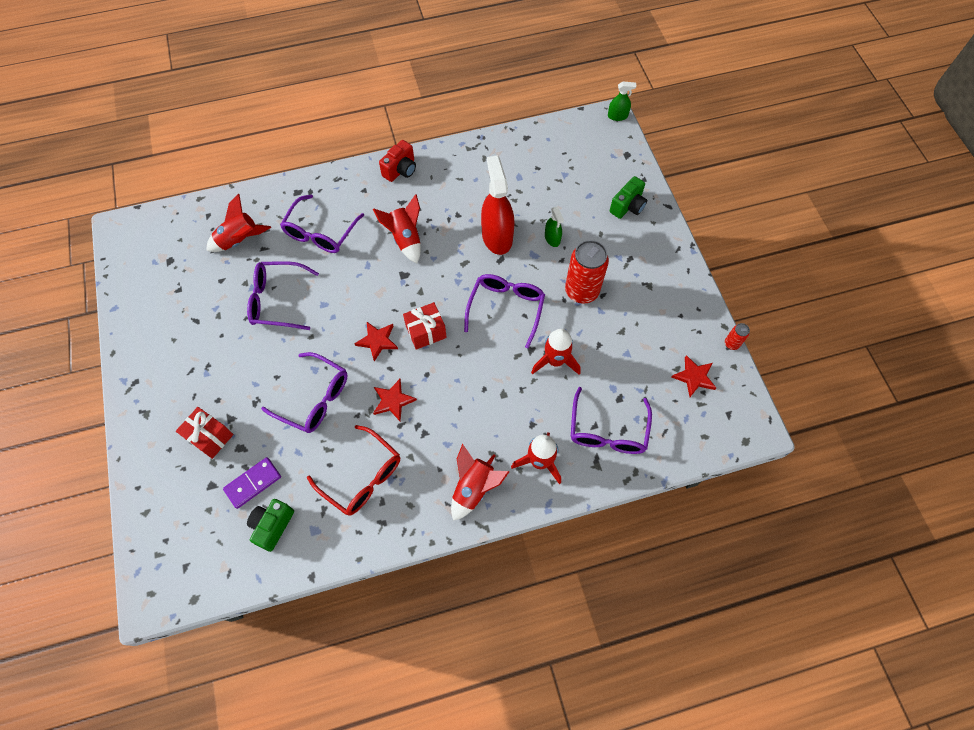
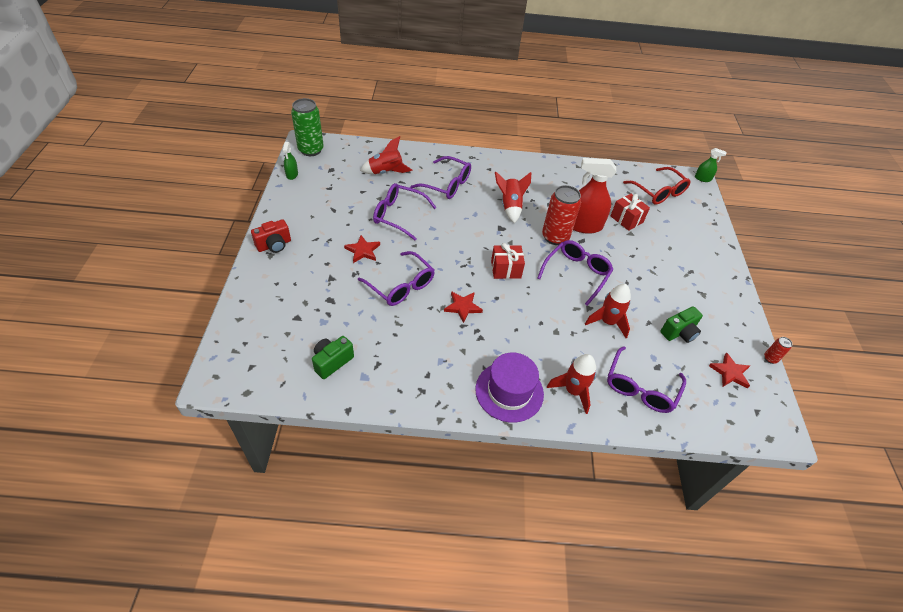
camera: 15 degrees right, 15 degrees down
(132, 239) = (311, 150): none -> green can
(210, 437) = (310, 285): red gift -> red gift (626, 219)
(253, 483) = (329, 327): purple domino -> none
(320, 233) = (447, 184): purple glasses -> purple glasses turned 105 degrees counterclockwise
(362, 477) = (418, 352): red glasses -> red glasses (659, 192)
(377, 341) = (465, 263): red star -> red star (363, 251)
(400, 170) = (521, 165): red camera -> red camera (274, 245)
(474, 488) = (509, 391): red rocket -> purple hat
(497, 236) = (583, 225): red spray bottle -> red spray bottle turned 90 degrees counterclockwise
(552, 238) = (628, 239): green spray bottle -> green spray bottle (292, 174)
(581, 291) = (643, 281): red can -> red can (555, 237)
(627, 206) = (697, 237): green camera -> green camera (679, 333)

